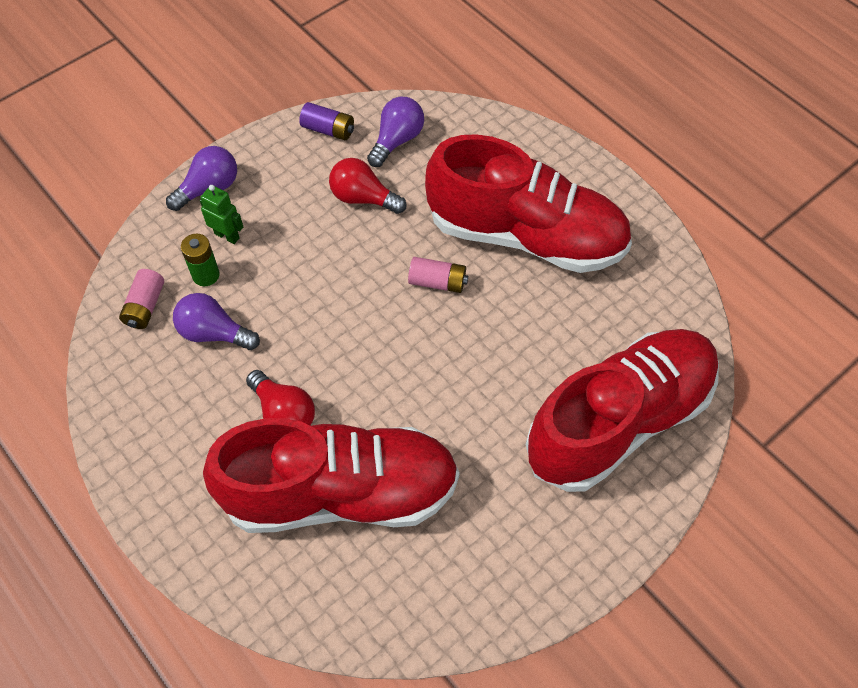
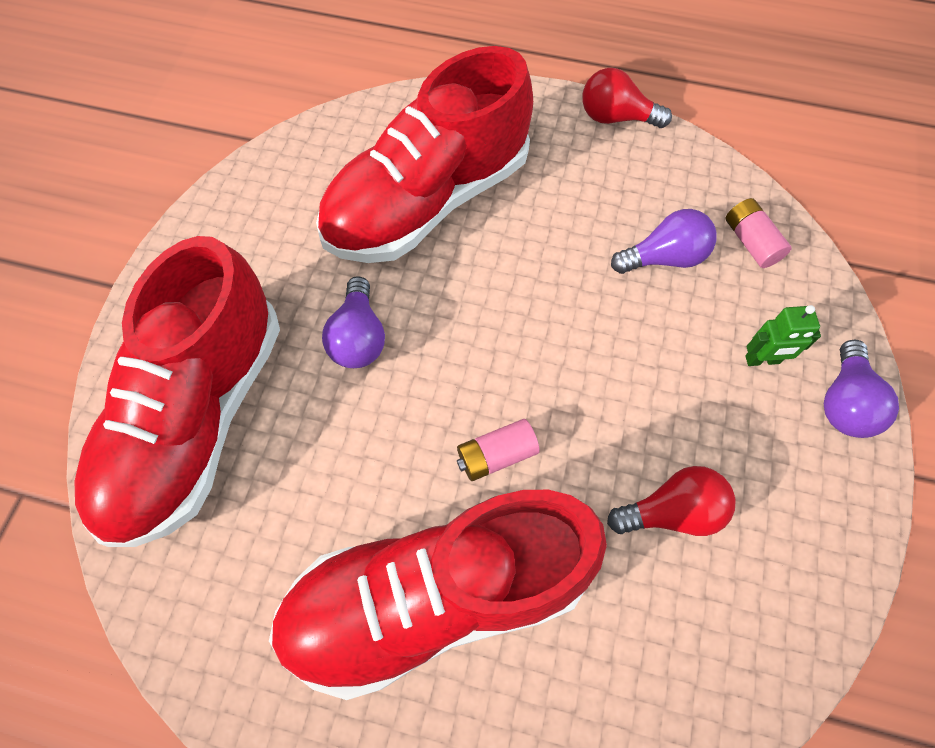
camera: 145 degrees right, 5 degrees up
(206, 275) = (734, 305): green battery -> none
(284, 413) = (532, 231): red light bulb -> red light bulb (616, 117)
(328, 130) = (811, 589): purple battery -> none
(397, 140) = (714, 639): purple light bulb -> purple light bulb (358, 337)

